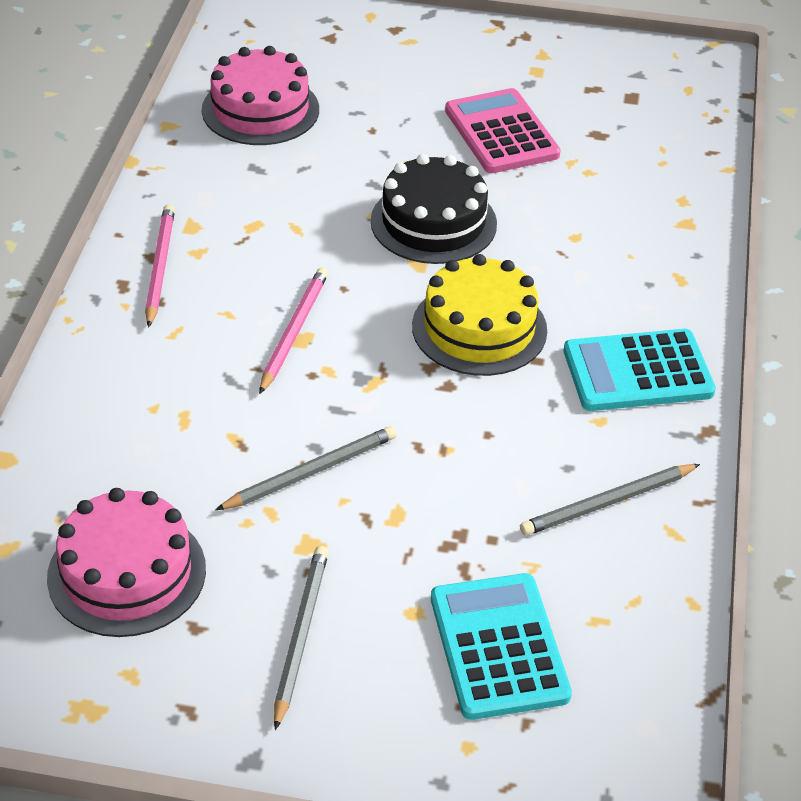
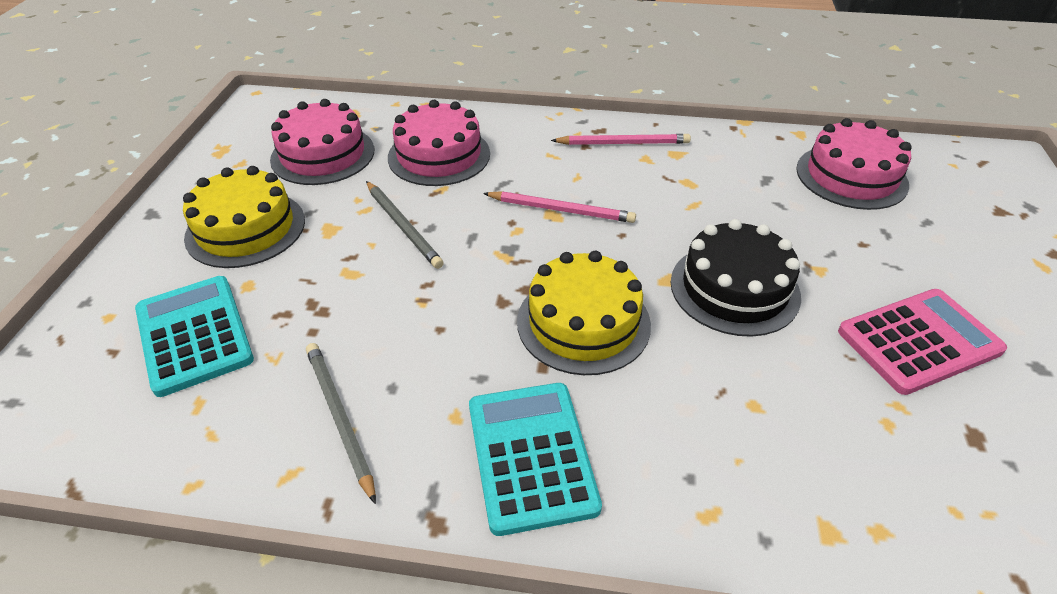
camera: 90 degrees right, 0 degrees up
(154, 442) = (439, 155): none -> pink cake
(300, 635) = (245, 229): grey pencil -> yellow cake
(499, 647) = (194, 334): turquoise calculator -> turquoise calculator turned 105 degrees counterclockwise

